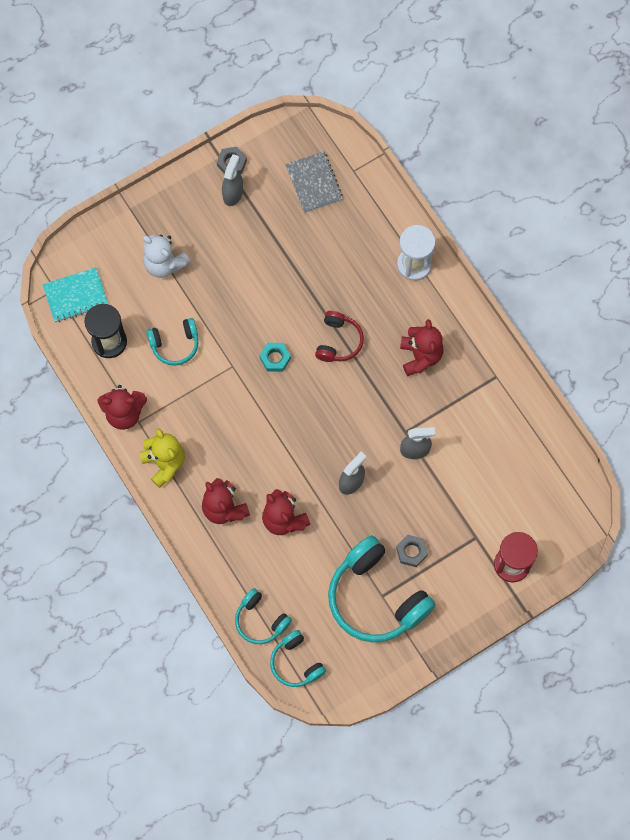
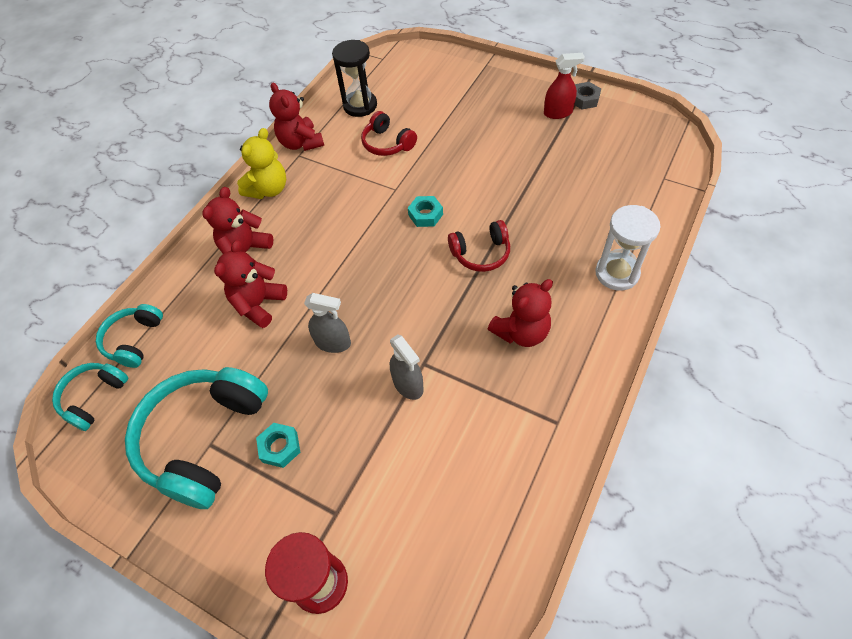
camera: 65 degrees right, 15 degrees down
(76, 296) = (386, 71): turquoise notebook -> none
(164, 264) = (456, 104): white teddy bear -> none
(175, 344) = (387, 143): turquoise headphones -> red headphones
(233, 193) = (558, 113): grey spray bottle -> red spray bottle
(314, 183) = (622, 157): grey notebook -> none
(411, 552) = (280, 447): grey nut -> turquoise nut

